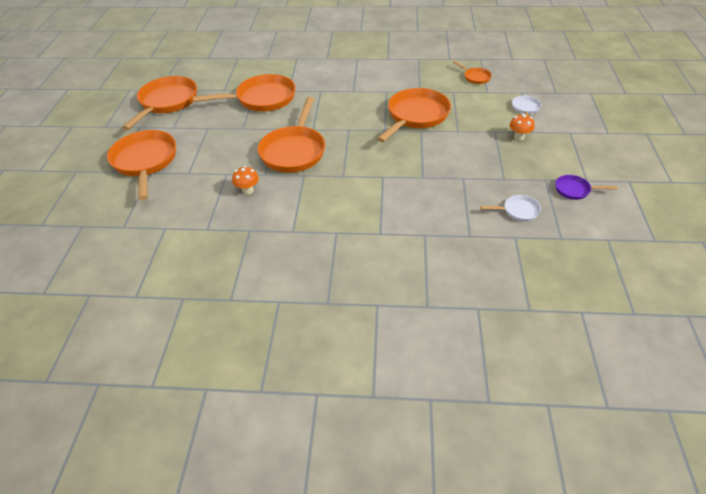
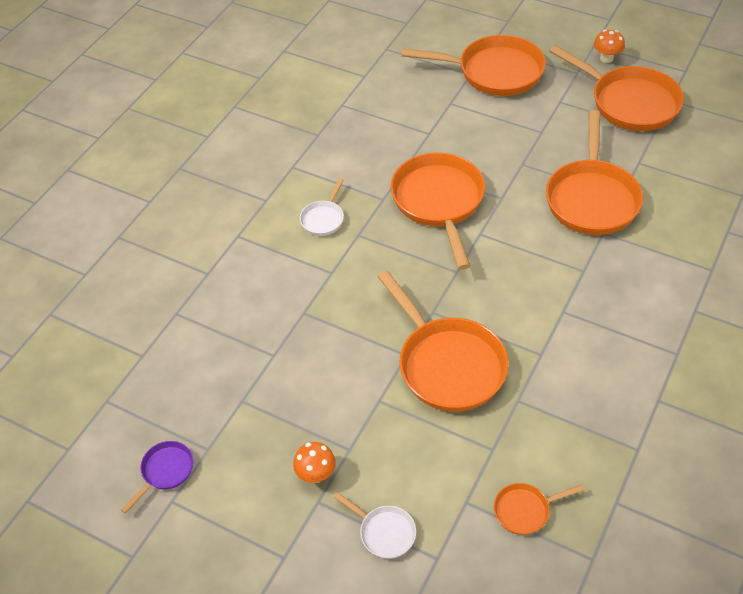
camera: 115 degrees right, 5 degrees up
(248, 190) = (385, 145): orange mushroom -> orange mushroom (606, 58)
(294, 151) = (439, 202): orange pan -> orange pan turned 45 degrees clockwise
(518, 211) = (177, 383): white pan -> white pan (323, 219)

